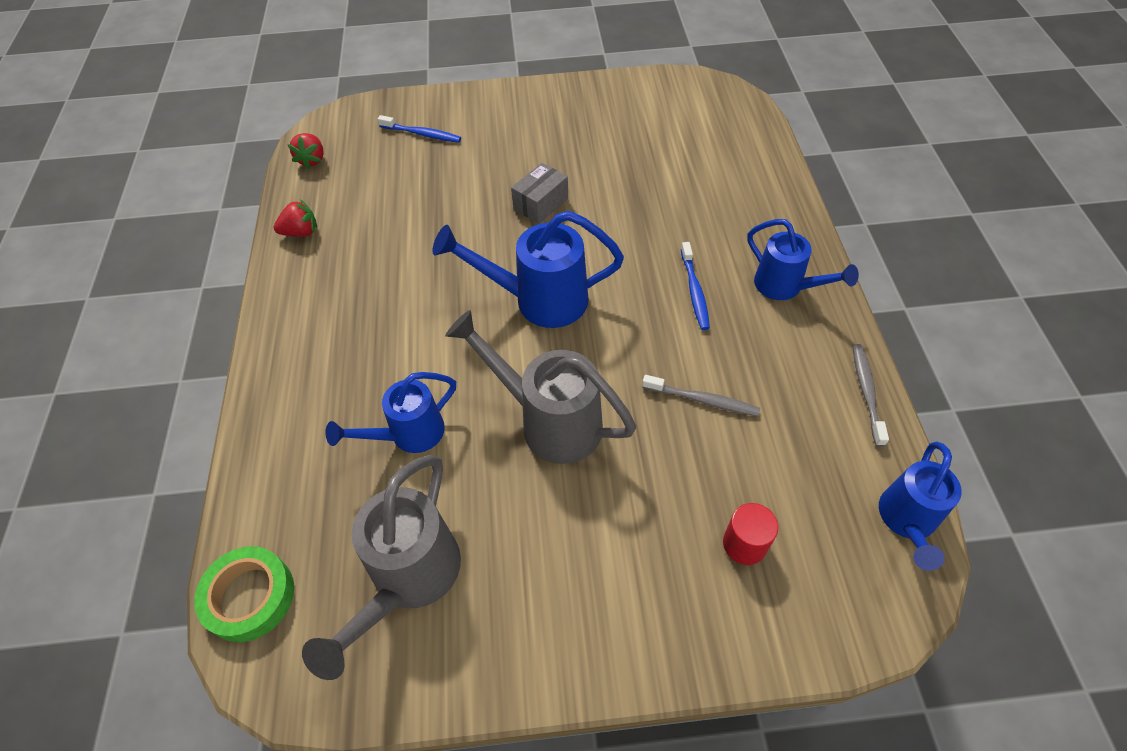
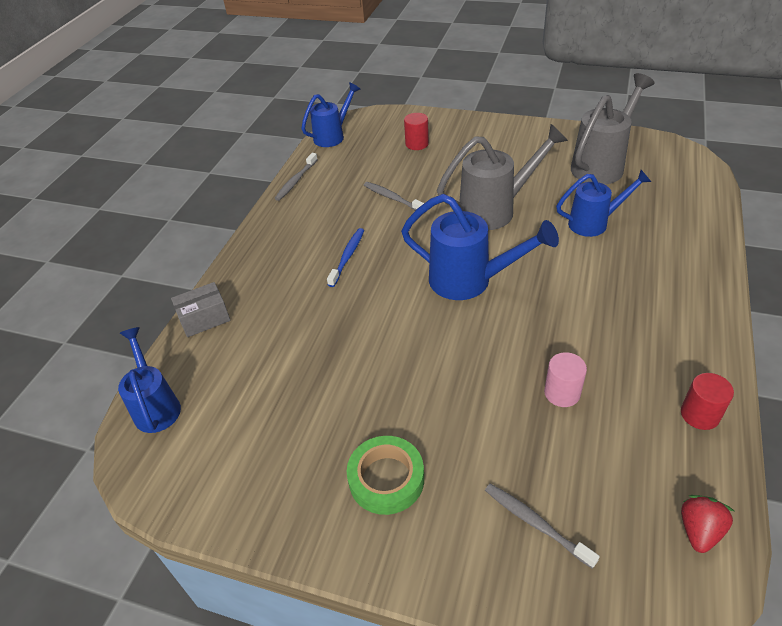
camera: 155 degrees left, 10 degrees down
(249, 596) = (697, 176): green tape -> green tape (386, 479)
(301, 232) = (699, 414): red strawberry -> red cylinder
(417, 217) = (562, 393): none -> pink cylinder
(422, 134) = (535, 523): blue toothbrush -> grey toothbrush
(541, 204) = (428, 368): grey box -> grey box (204, 319)
(549, 420) = (496, 210): grey watering can -> grey watering can turned 75 degrees counterclockwise
(785, 287) = (283, 242): blue watering can -> blue watering can (156, 405)

